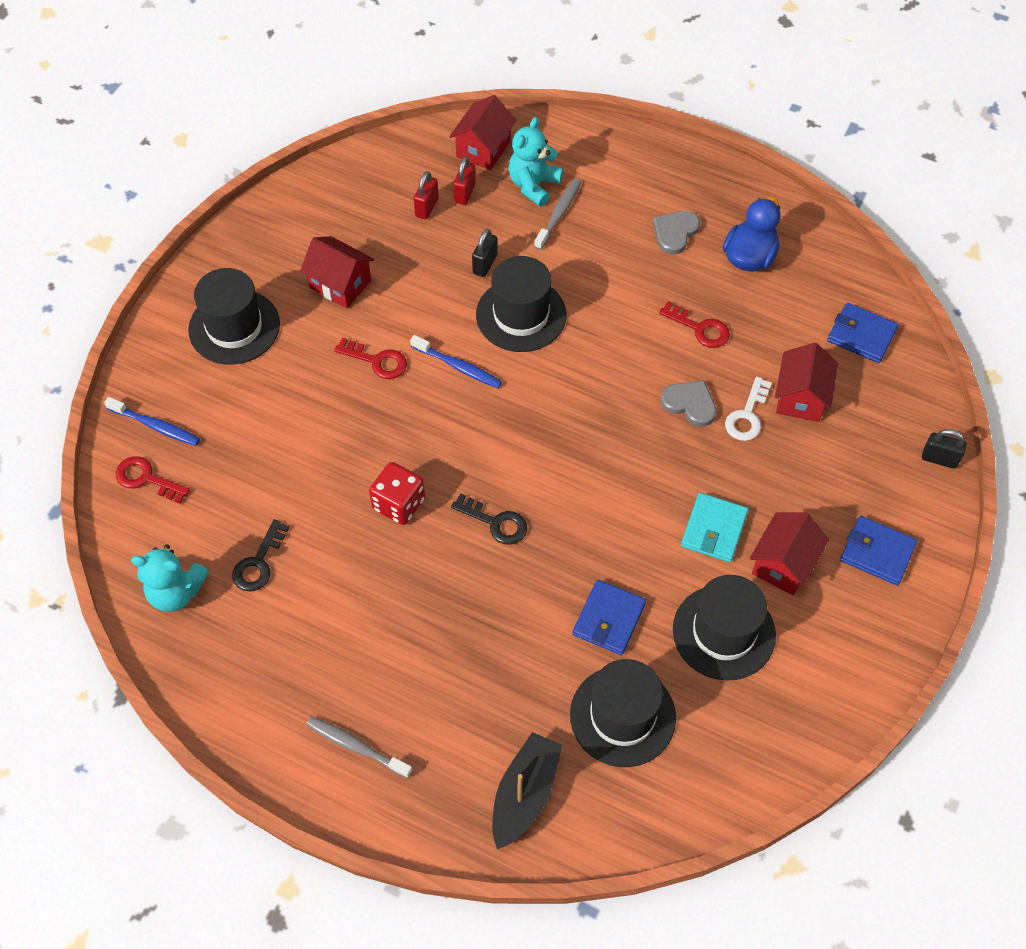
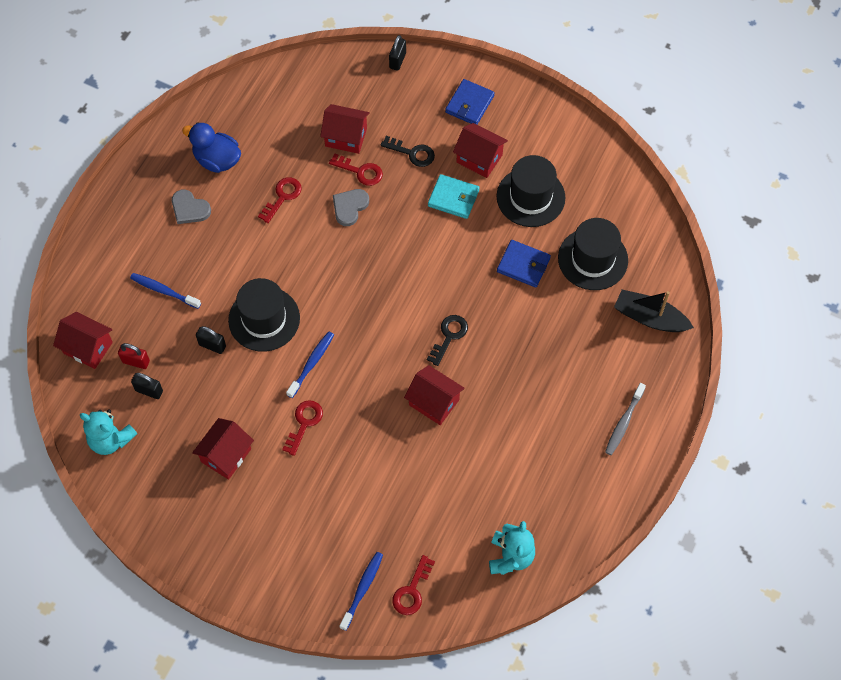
camera: 90 degrees left, 5 degrees up
(234, 327) = (266, 536): black hat -> none
(259, 562) = (484, 498): black key -> black key (412, 153)
(399, 504) = (434, 402): red dice -> red house
(427, 207) = (149, 391): red padlock -> black padlock
(533, 185) = (132, 309): turquoise teddy bear -> turquoise teddy bear (111, 439)
(558, 214) = (164, 291): grey toothbrush -> blue toothbrush
(747, 415) = (360, 171): white key -> red key
(861, 335) = (293, 95): blue wallet -> none

